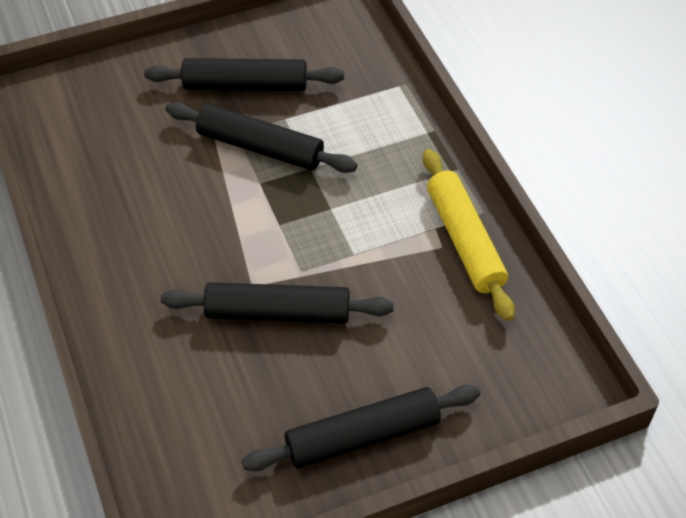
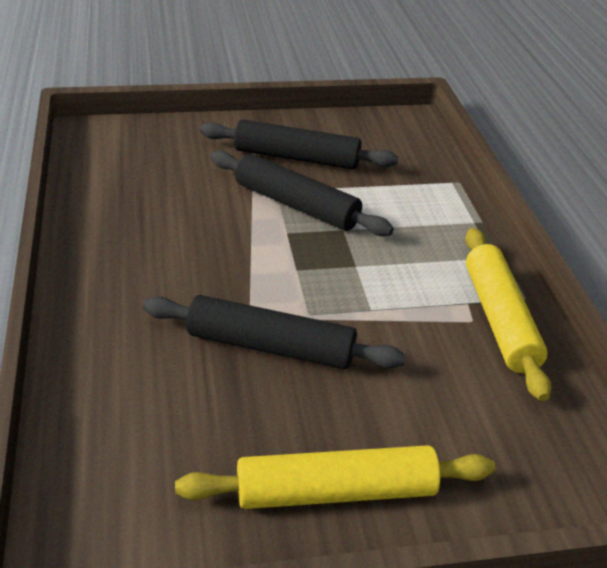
camera: 10 degrees right, 15 degrees down
(362, 436) = (336, 492): black rolling pin -> yellow rolling pin

